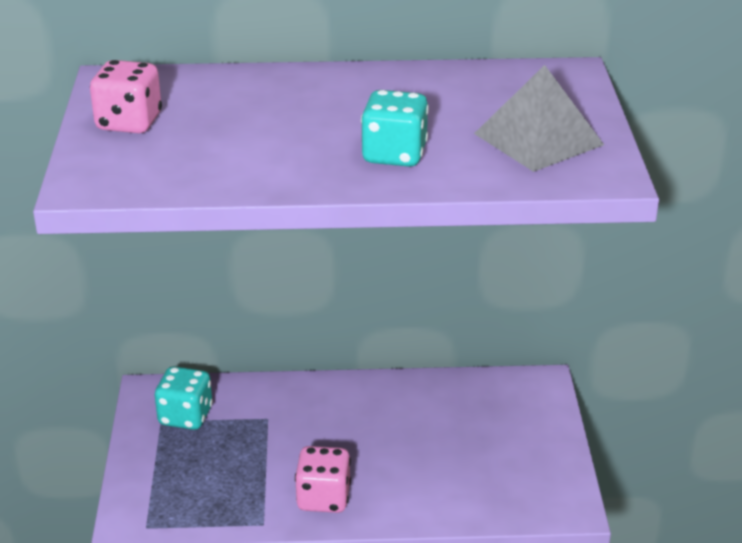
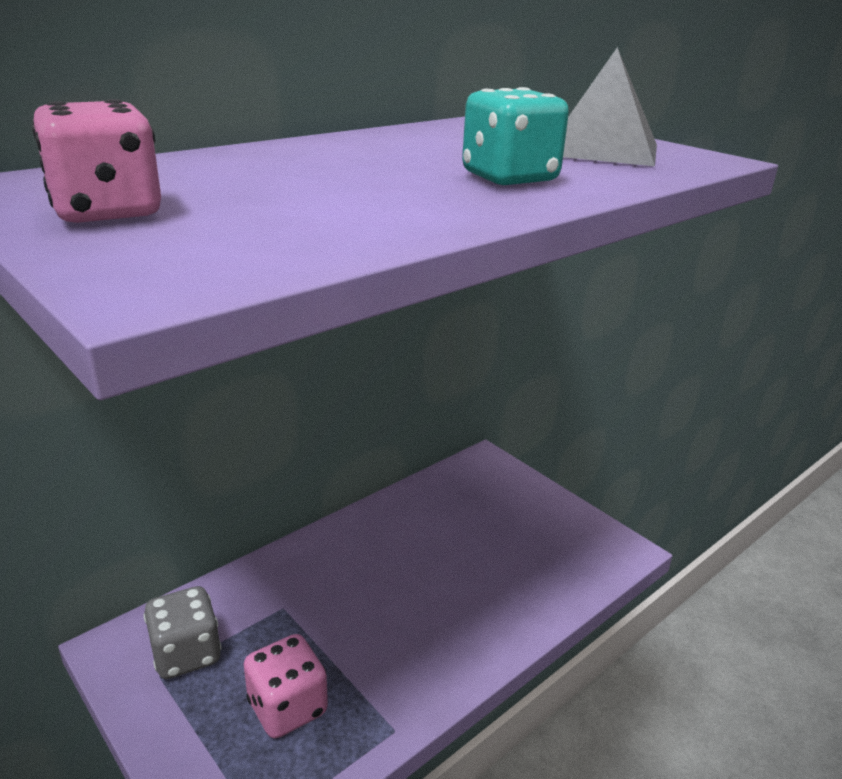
camera: 40 degrees left, 5 degrees down
(185, 416) = (186, 654): turquoise dice -> grey dice
(323, 498) = (425, 661): pink dice -> pink dice (287, 707)

